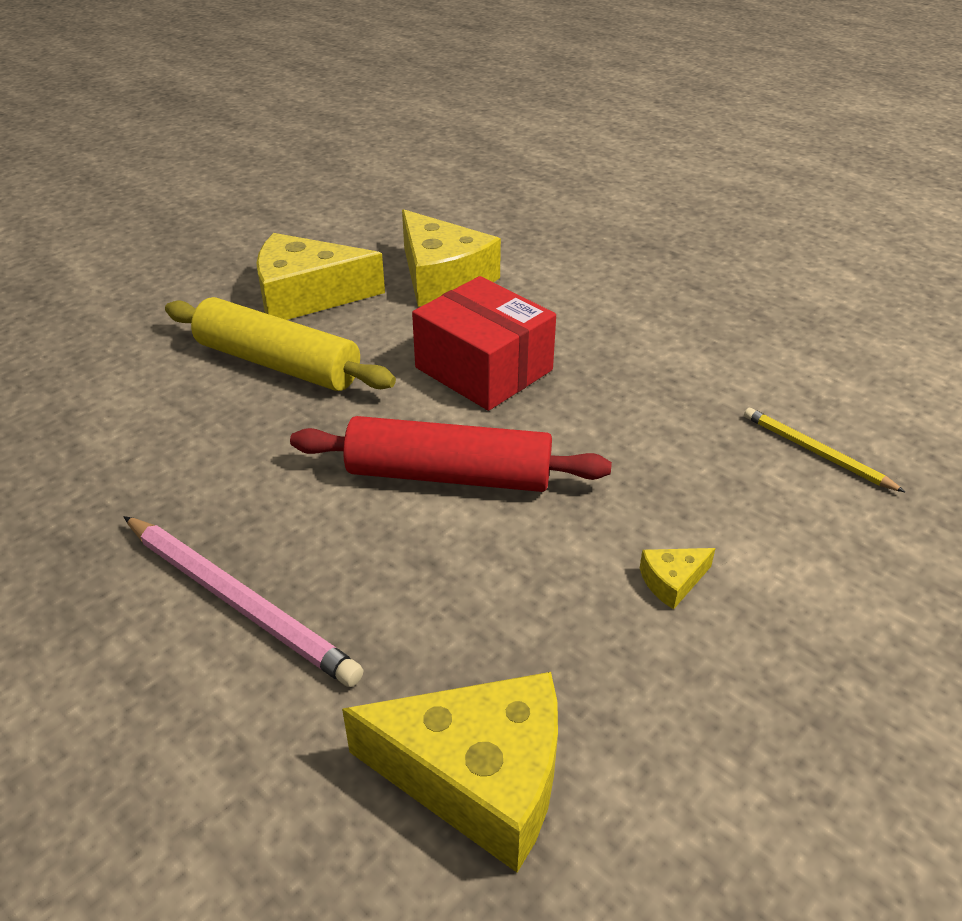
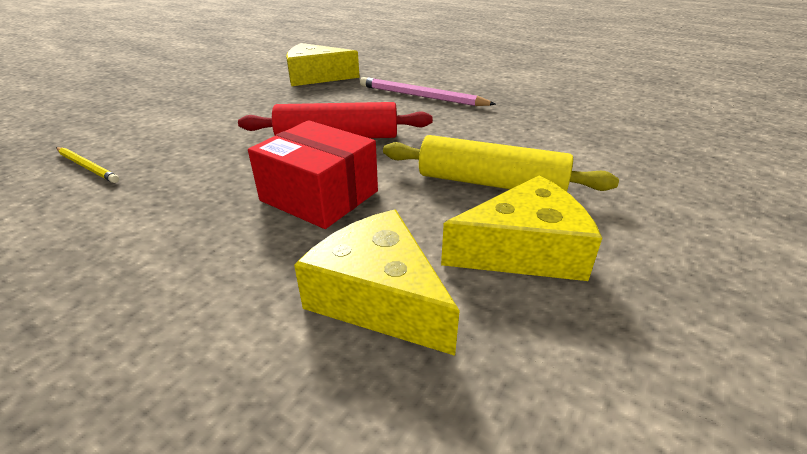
camera: 170 degrees right, 5 degrees down
(672, 581) = (225, 114): yellow cheese -> none

